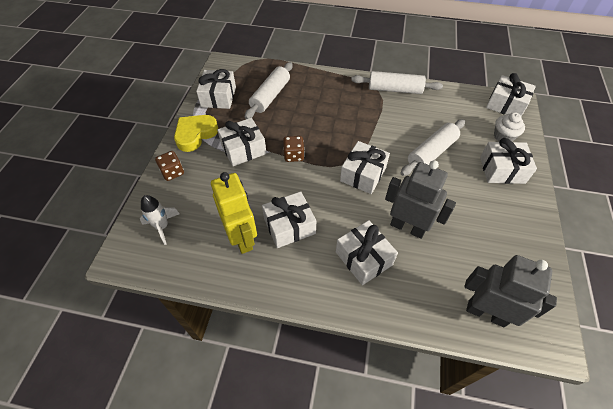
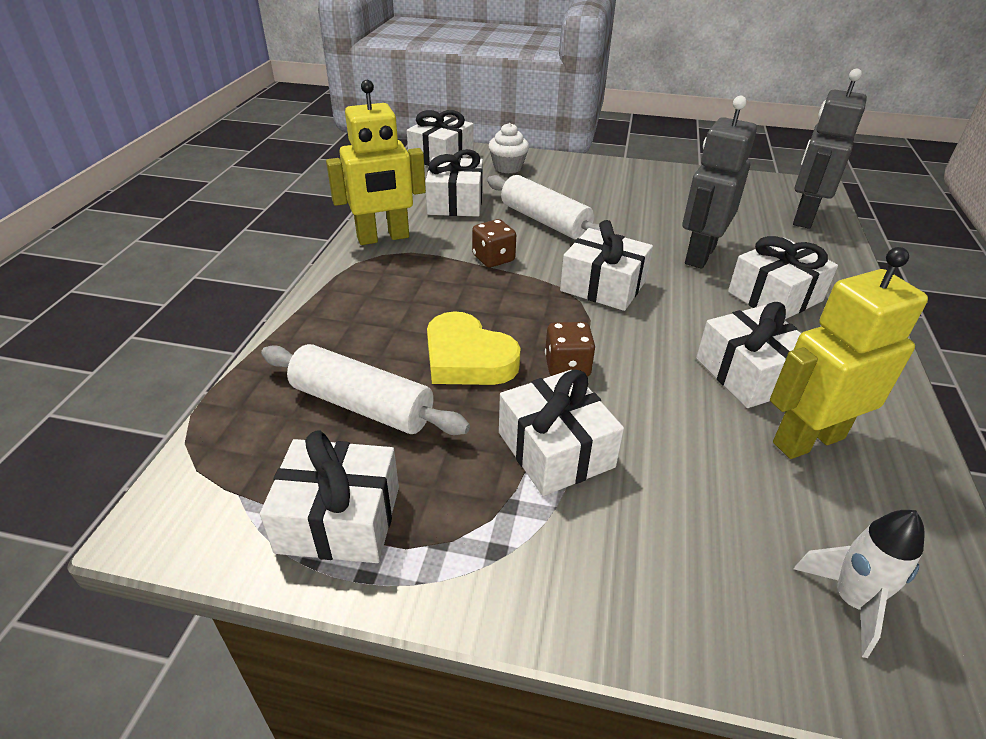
camera: 90 degrees left, 15 degrees down
(172, 172) = (662, 606): brown dice -> brown dice (493, 259)
(195, 134) = (503, 564): yellow heart -> yellow heart (467, 358)
(394, 89) = (383, 238): white rolling pin -> yellow robot
(502, 170) = (572, 177): white gift -> white gift (455, 202)

